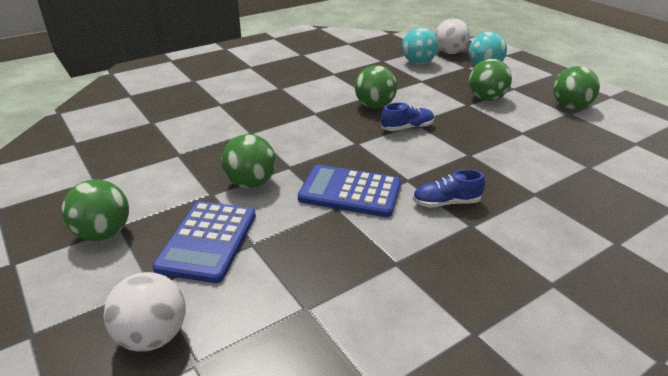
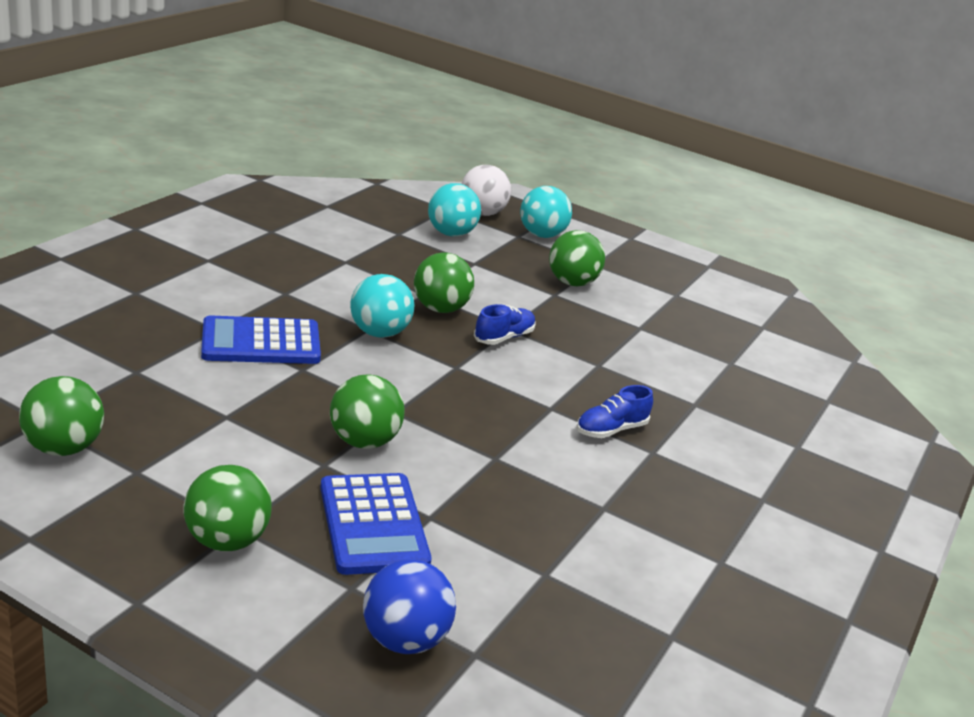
camera: 30 degrees left, 5 degrees down
(152, 336) = (404, 640): white ball -> blue ball
(320, 116) = (379, 333): none -> turquoise ball
(350, 192) = (495, 434): blue calculator -> blue calculator (261, 343)
(570, 107) = (673, 285): green ball -> green ball (63, 448)

